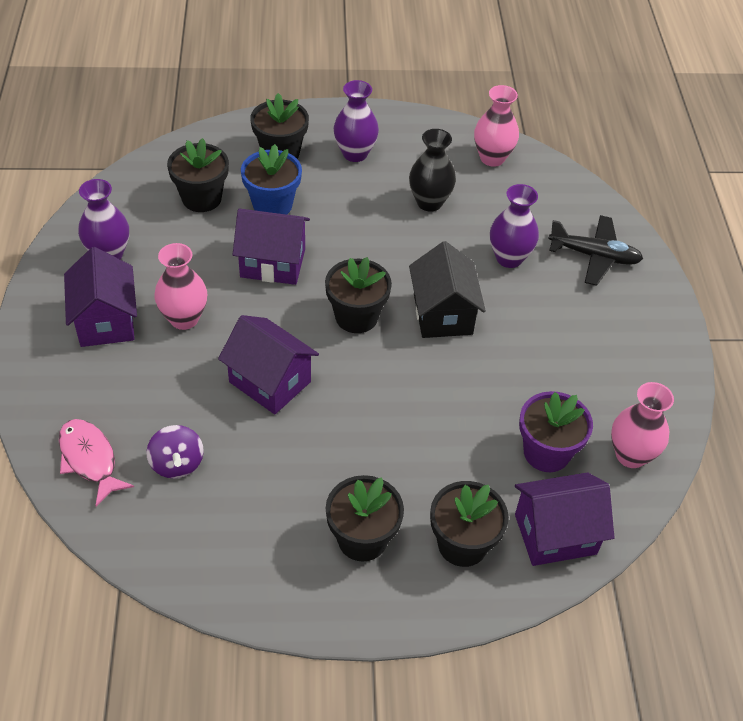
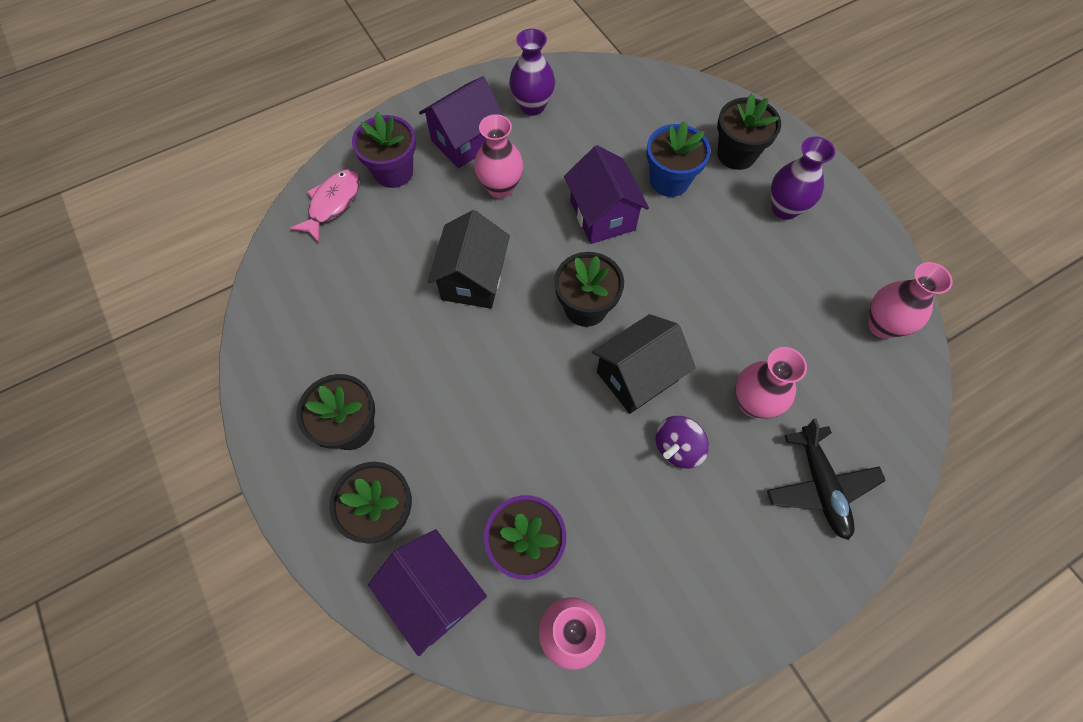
camera: 65 degrees right, 15 degrees up
(93, 393) = (393, 172): none -> purple flower pot
(177, 464) = (357, 259): purple spinning top -> purple spinning top (677, 448)
(201, 198) = (637, 130): black flower pot -> none
(270, 382) = (473, 279): purple house -> black house
(429, 202) = (772, 298): black vase -> none
(509, 258) = (753, 403): purple vase -> pink vase

